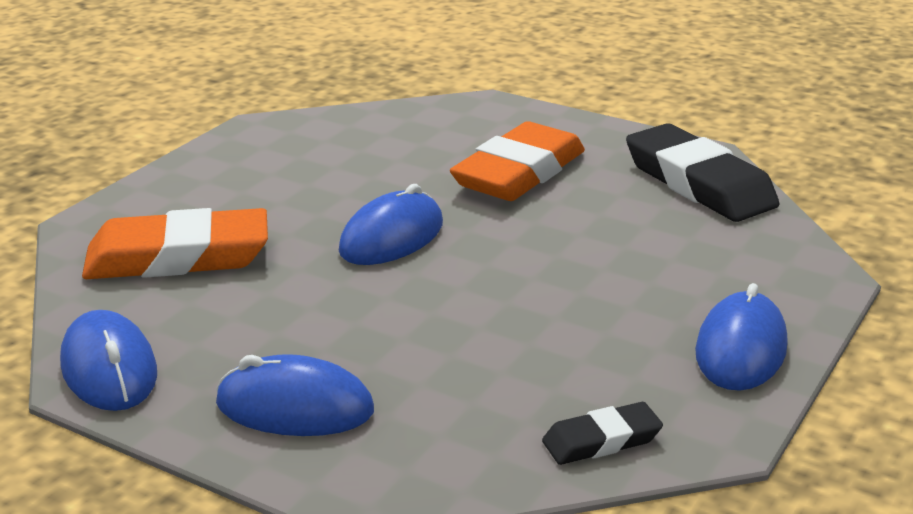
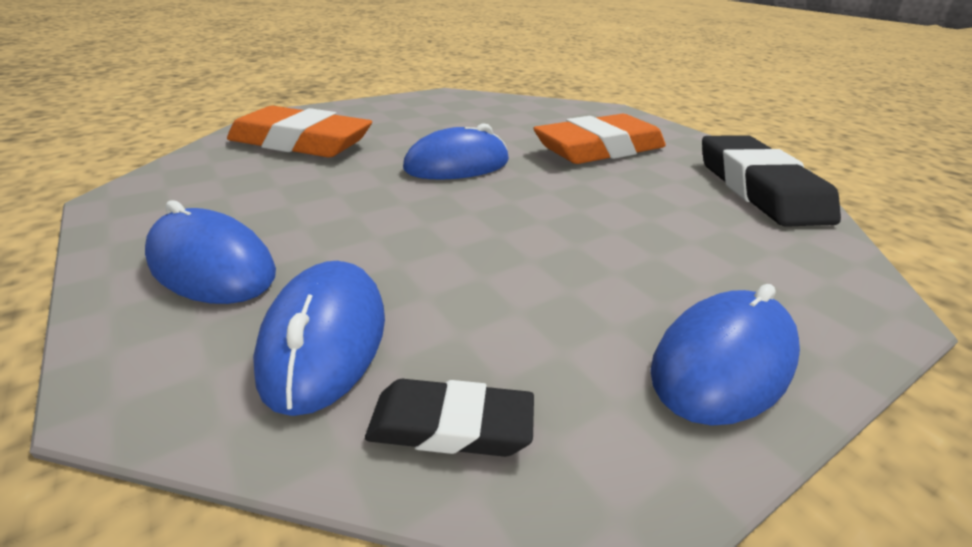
camera: 25 degrees right, 5 degrees up
(109, 369) = (145, 194): blue mouse -> blue mouse (325, 339)

